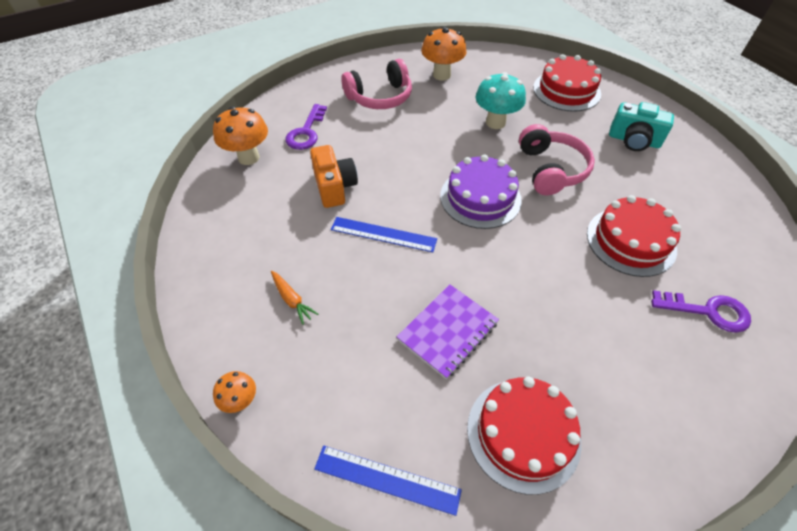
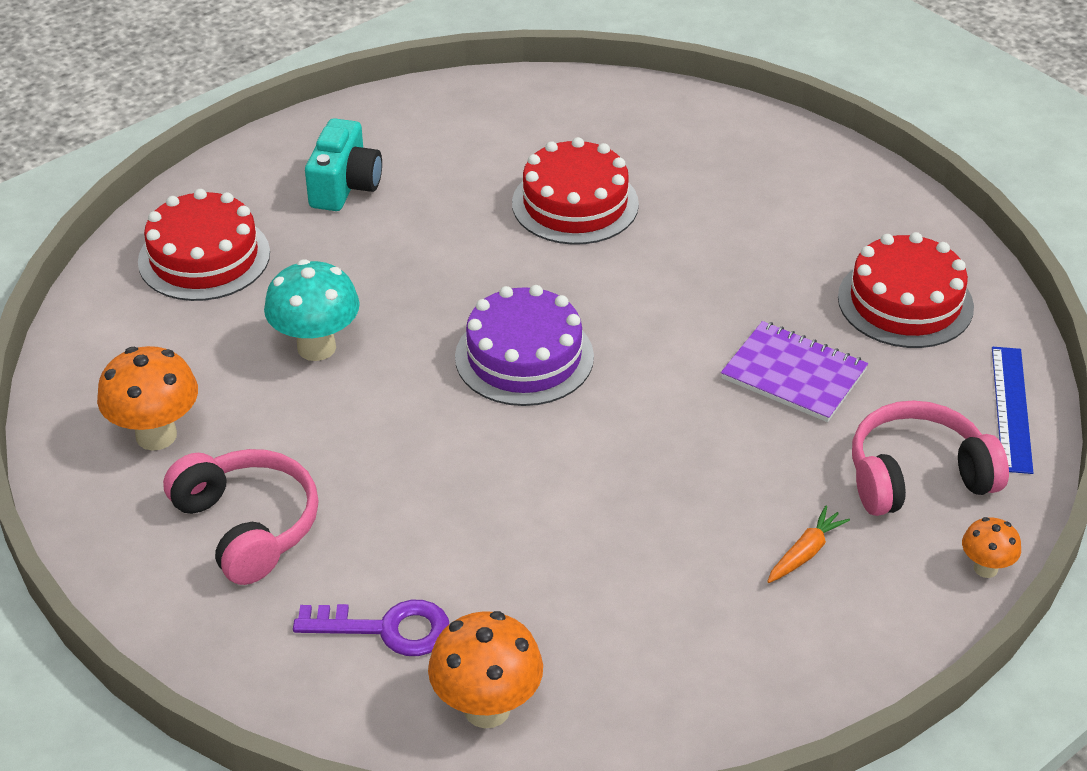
camera: 100 degrees left, 10 degrees down
(334, 187) = (542, 549): orange camera -> none
(383, 234) = (639, 465): blue ruler -> none
(551, 169) = (437, 278): pink headphones -> pink headphones (917, 476)
(707, 311) = (676, 151): purple key -> none

